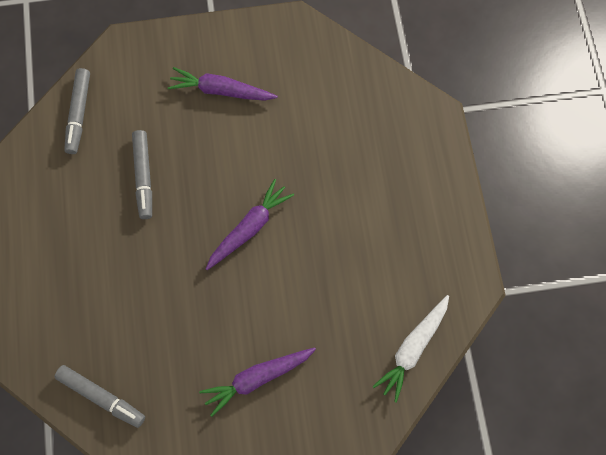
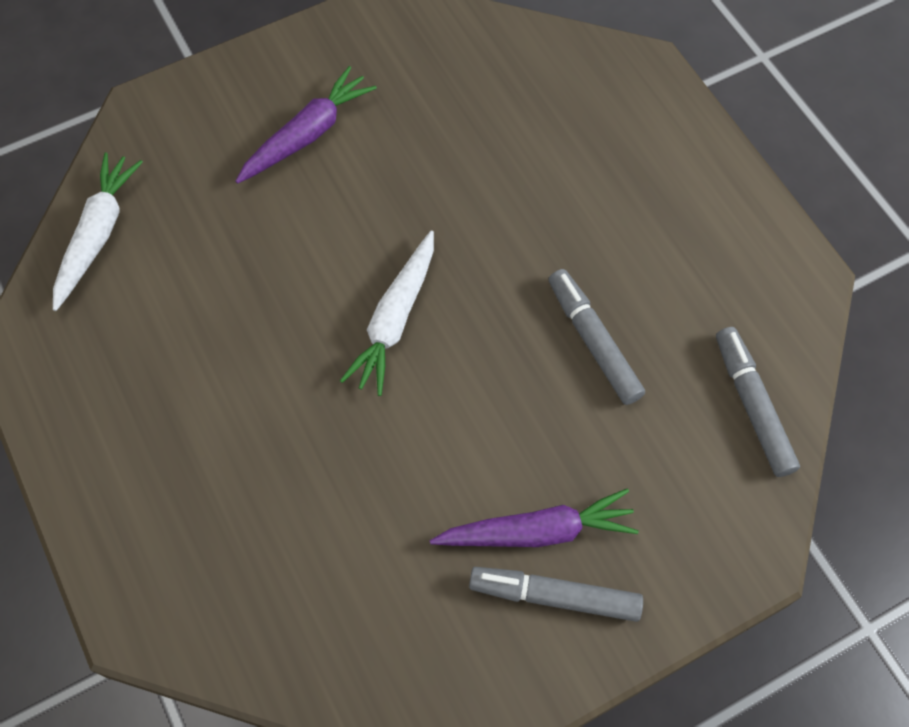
camera: 160 degrees right, 5 degrees down
(101, 397) = (502, 55): grey marker -> grey marker (554, 596)
(249, 228) = (395, 319): purple carrot -> white carrot

